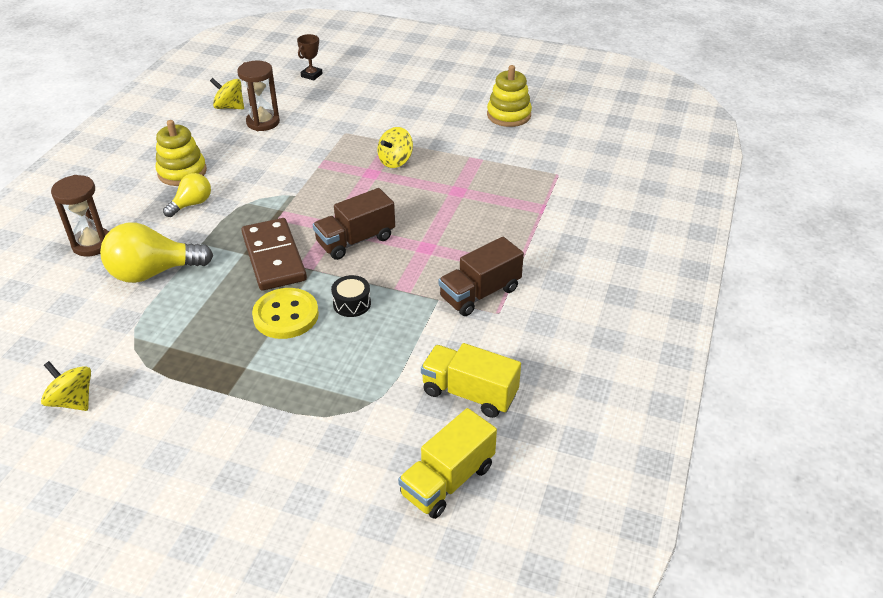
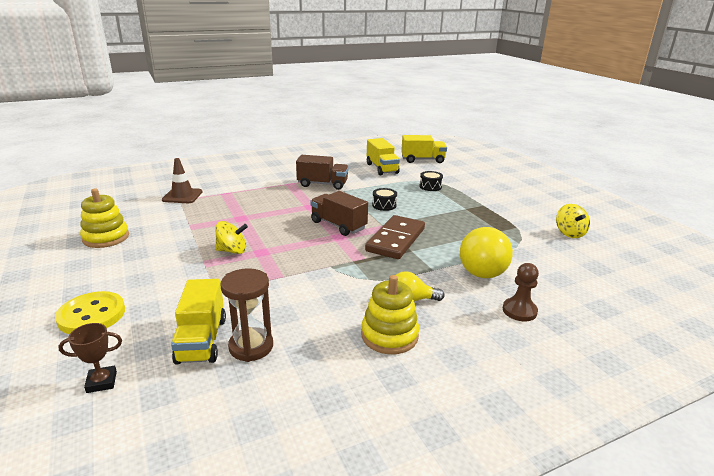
camera: 135 degrees left, 15 degrees down
(92, 244) = (519, 311): brown hourglass -> brown pawn
(153, 272) = (482, 268): yellow light bulb -> yellow light bulb turned 75 degrees clockwise
(229, 107) = (247, 394): yellow spinning top -> none
(286, 315) = (423, 215): yellow button -> yellow button (92, 315)
(297, 110) = (201, 340): none -> yellow truck
(342, 391) = (430, 186): none -> black drum
(355, 240) = (338, 225): brown truck -> brown truck turned 150 degrees counterclockwise
(567, 179) = (182, 196): none -> brown traffic cone

